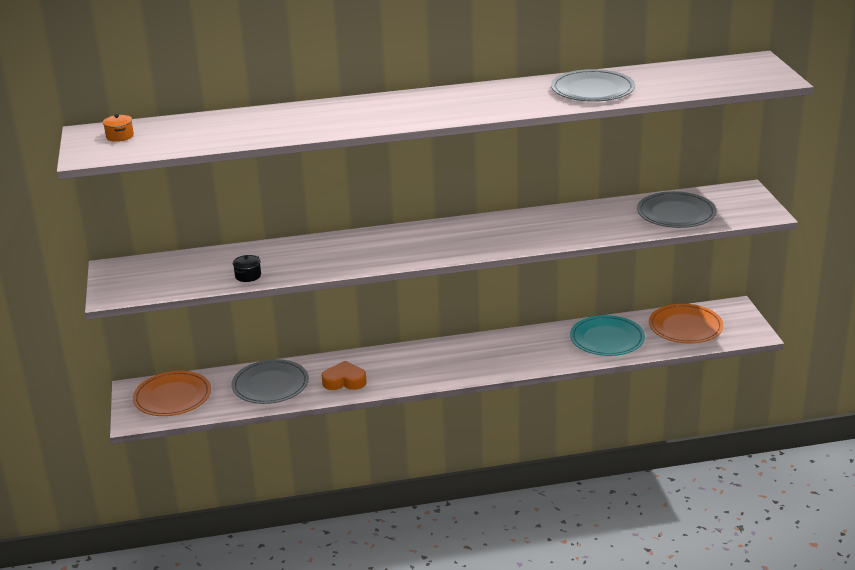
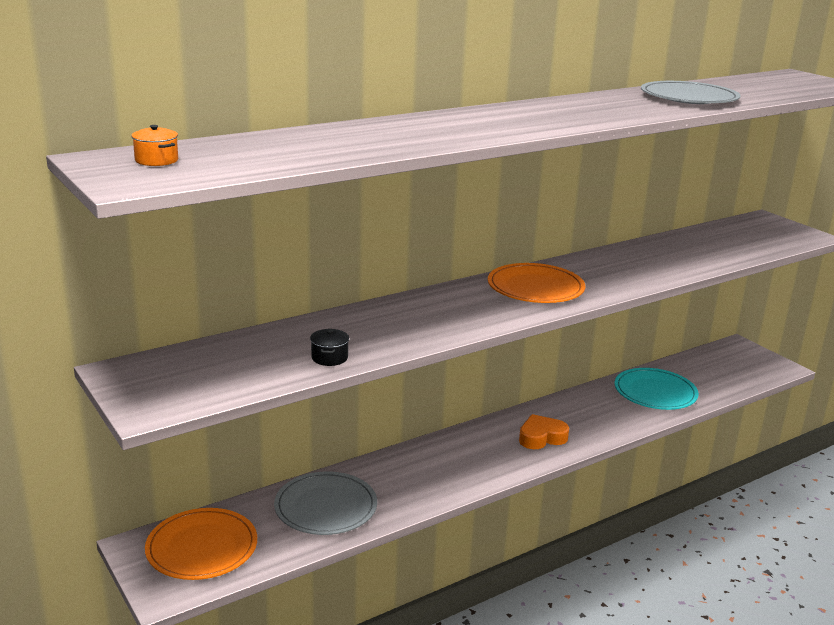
camera: 25 degrees left, 5 degrees down
(344, 381) = (415, 485): orange heart -> orange heart (541, 437)
(676, 213) = (732, 243): grey plate -> none
(685, 327) = (715, 370): orange plate -> orange plate (535, 288)

